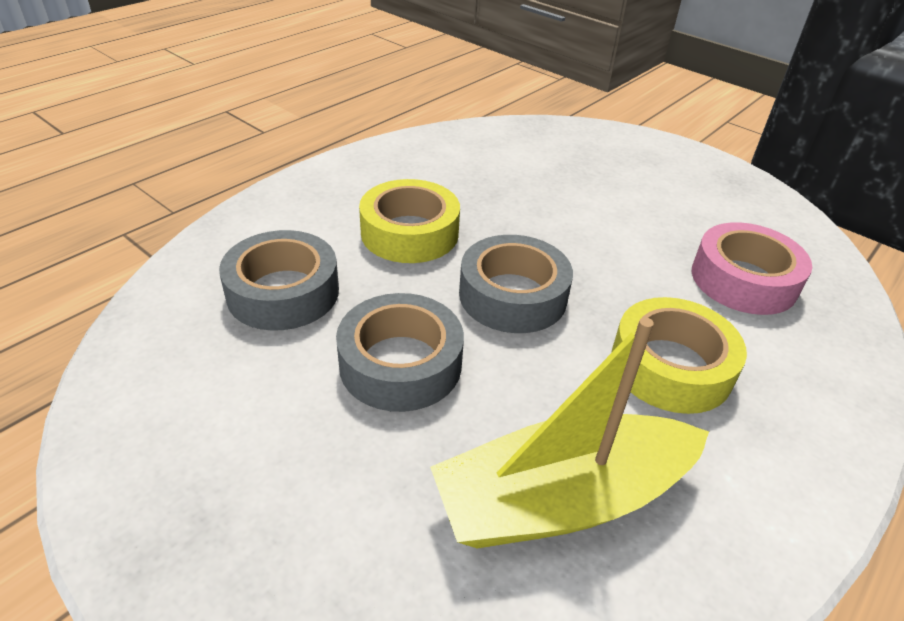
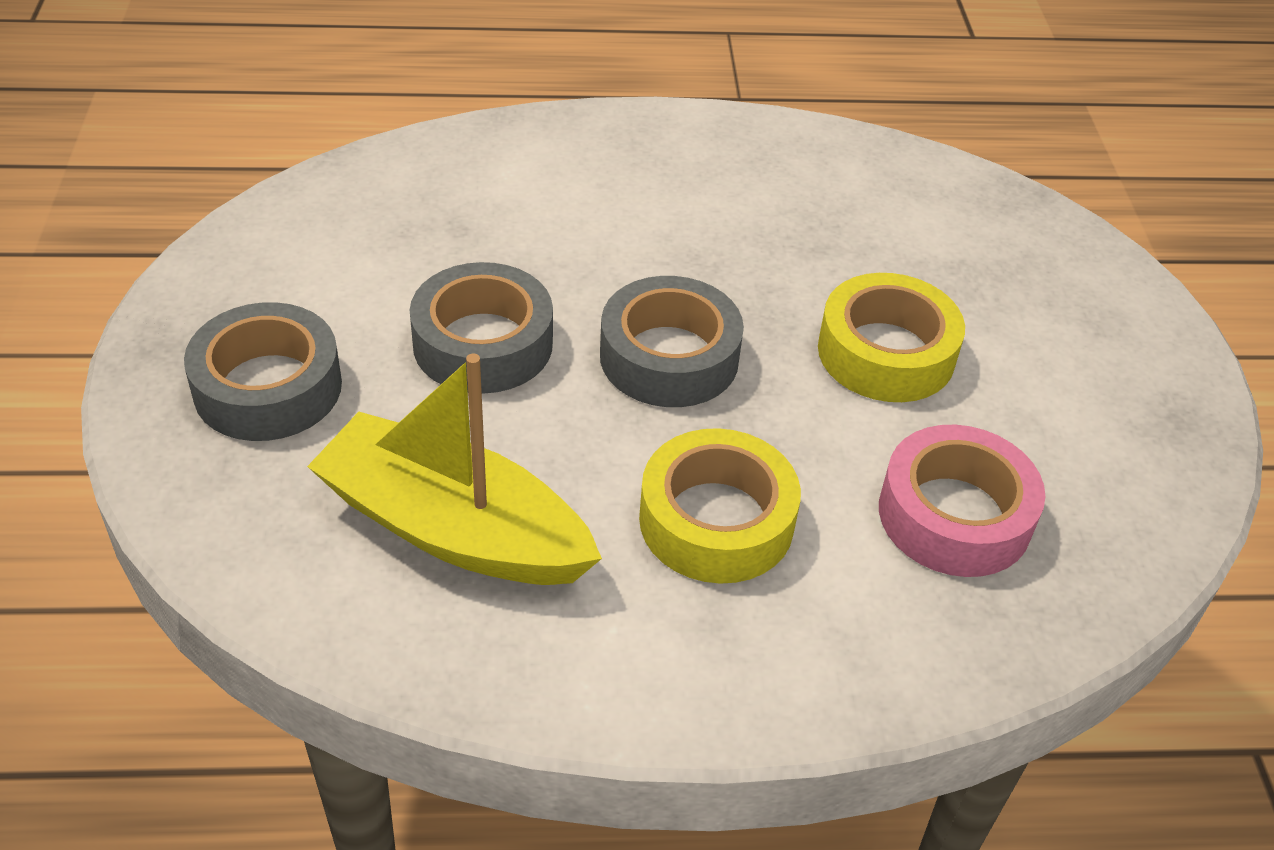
camera: 45 degrees right, 5 degrees up
(283, 292) = (474, 220): grey tape -> grey tape (268, 387)
(409, 233) = (663, 235): yellow tape -> yellow tape (886, 353)

